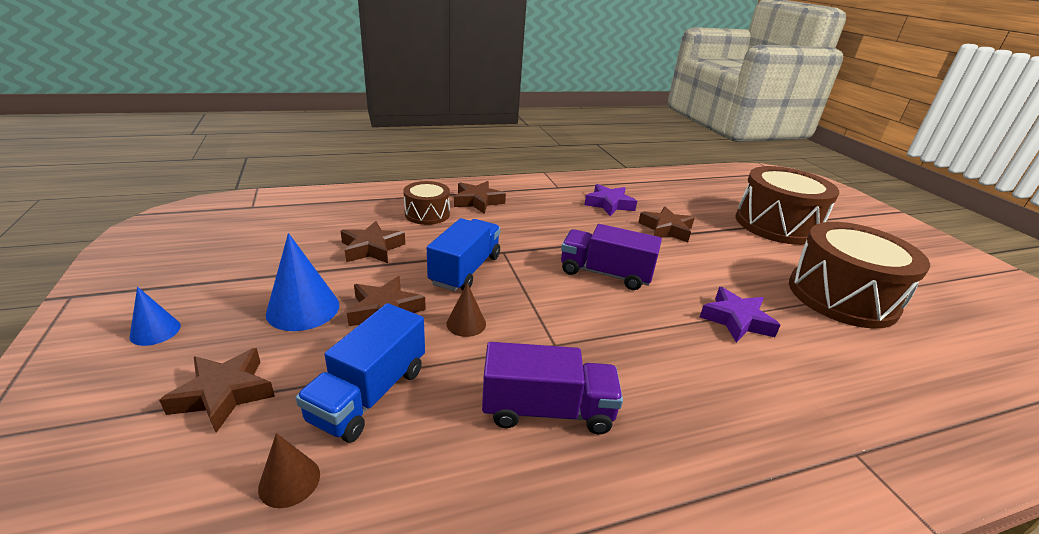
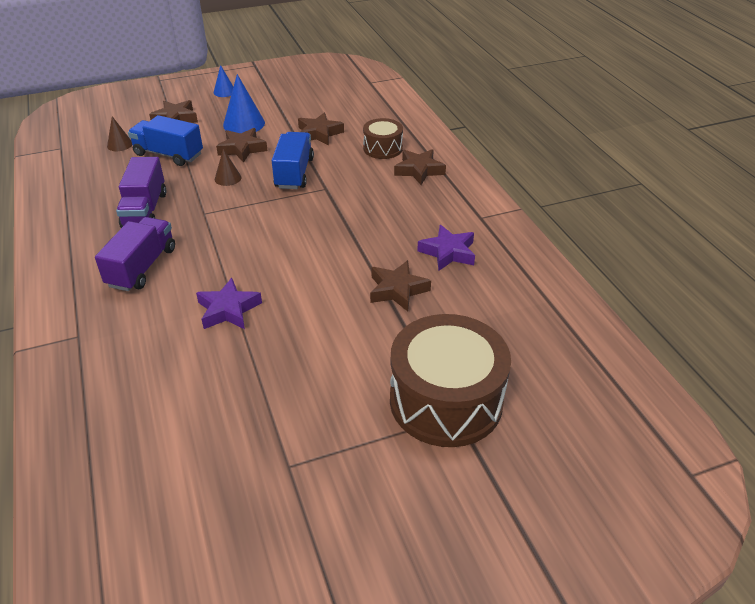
camera: 90 degrees right, 10 degrees up
(465, 270) = (294, 173): blue truck -> blue truck turned 105 degrees counterclockwise
(605, 273) = (297, 240): purple truck -> purple truck (142, 267)
(841, 296) = (270, 406): brown drum -> none

